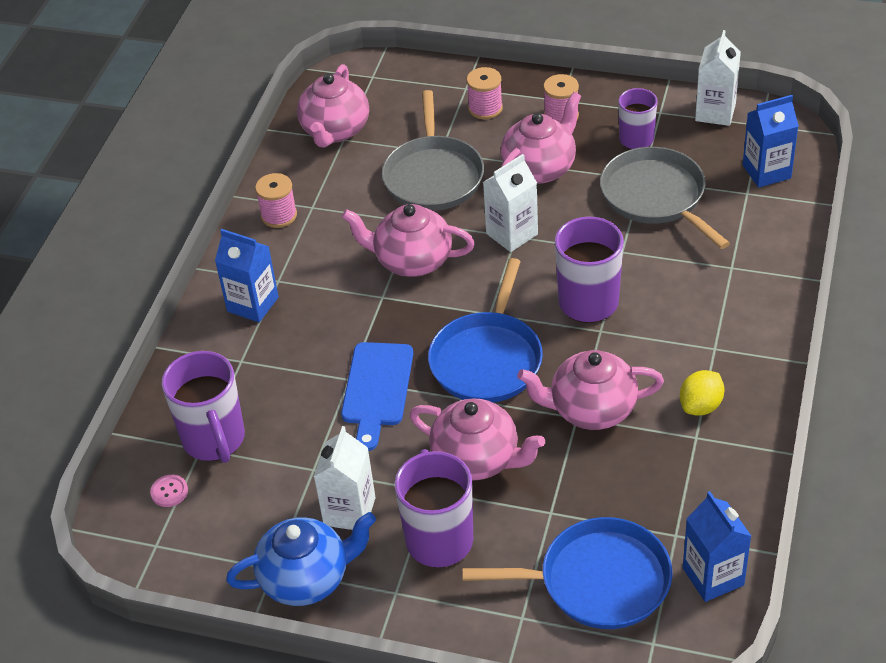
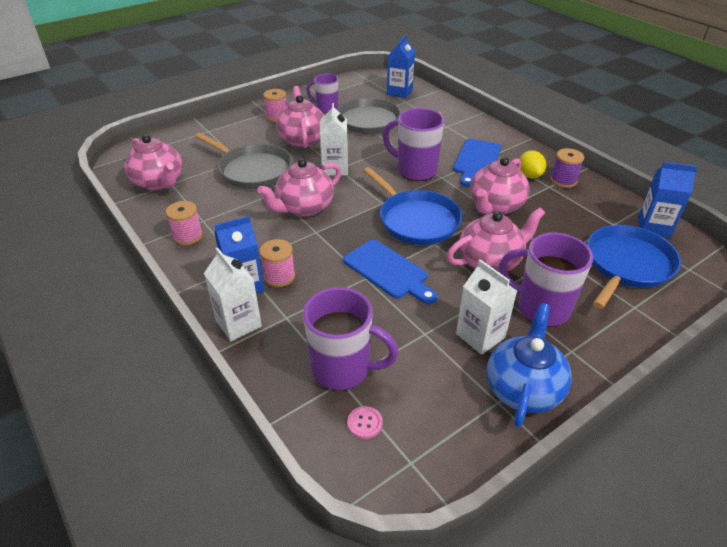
camera: 55 degrees left, 5 degrees down
(485, 108) = (233, 133): pink spool -> pink spool (279, 276)
(676, 340) = (476, 161): none -> blue cutting board
(715, 112) = (343, 85): white carton -> white carton (238, 323)
(726, 444) = (563, 180): none -> purple spool

